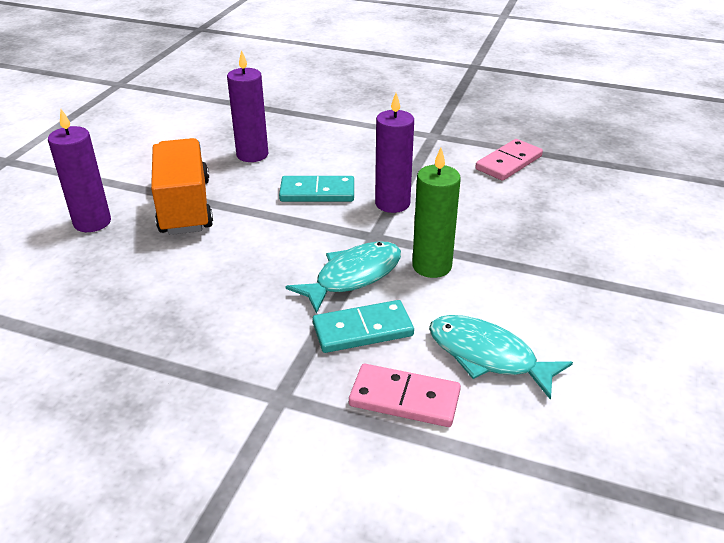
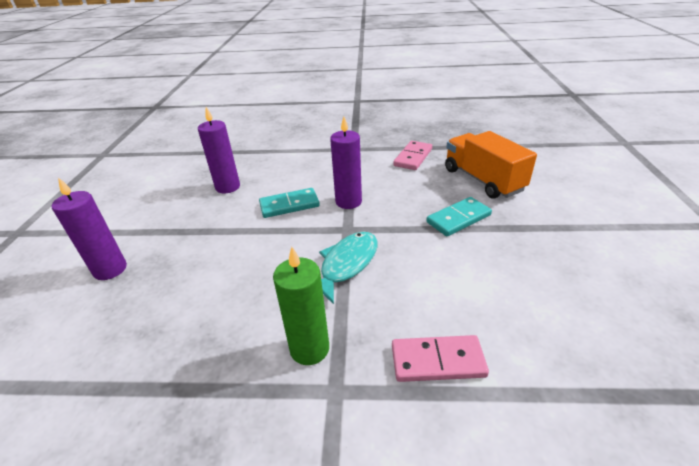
camera: 15 degrees left, 0 degrees up
(185, 206) = (188, 238): orange truck -> orange truck (482, 180)
(363, 330) = (375, 308): turquoise domino -> turquoise domino (458, 219)
(432, 266) = (400, 242): green candle -> green candle (309, 349)
(487, 356) = (479, 305): turquoise fish -> none

